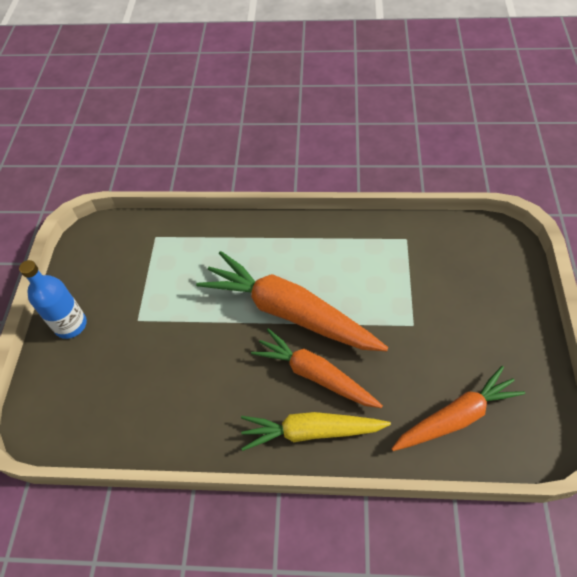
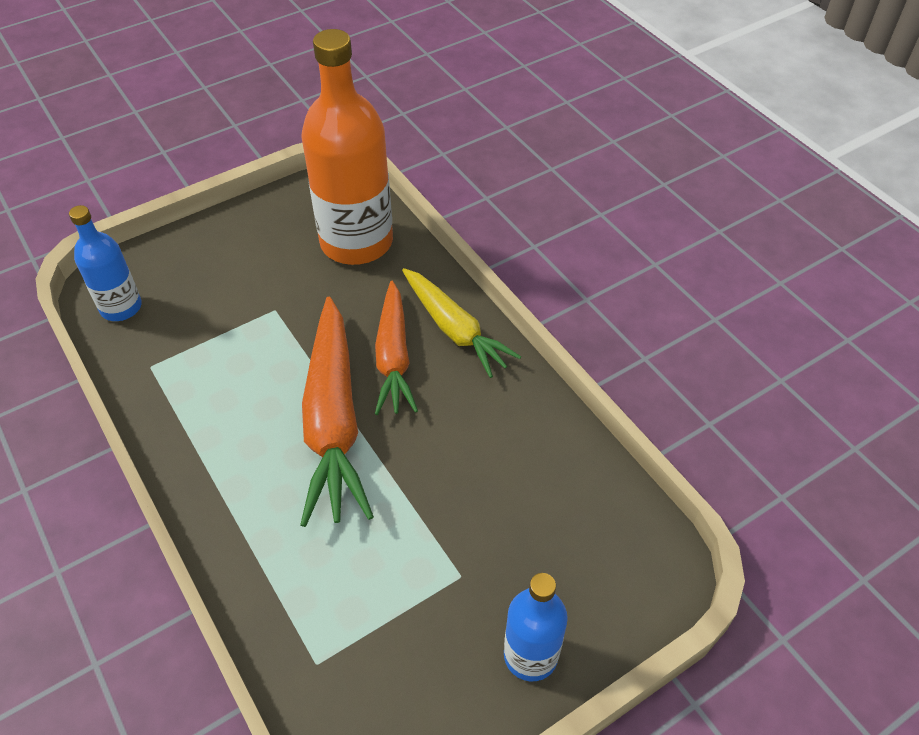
camera: 130 degrees left, 5 degrees down
(456, 417) = (356, 242): orange carrot -> orange bottle
(472, 241) = (121, 307): none -> blue bottle

